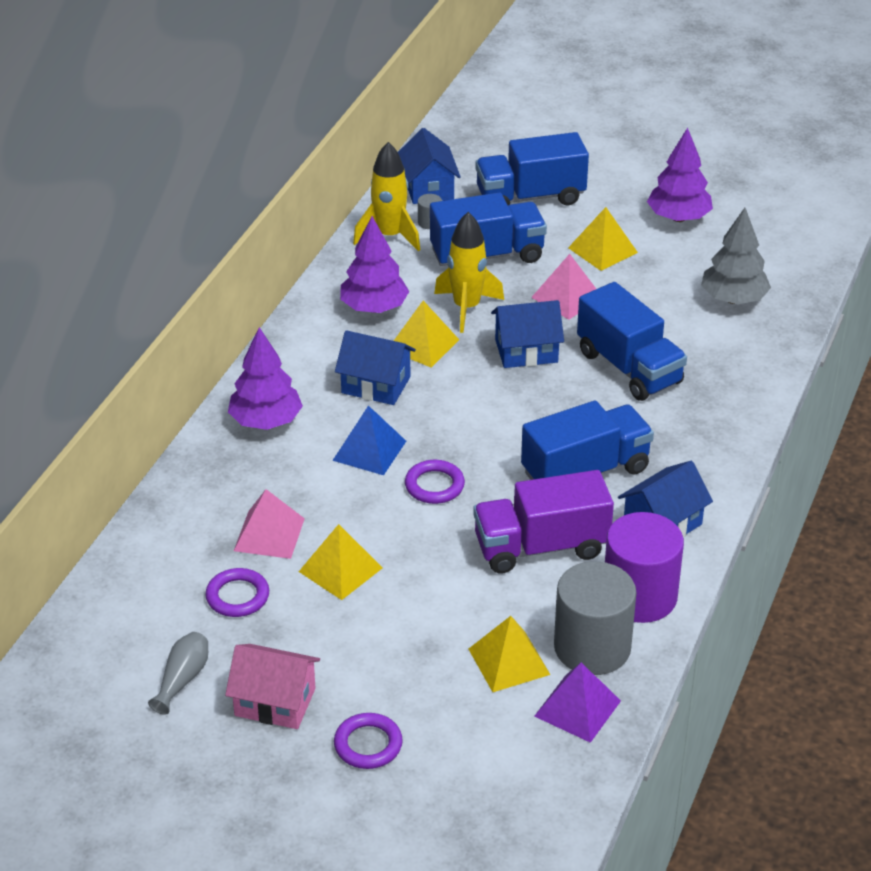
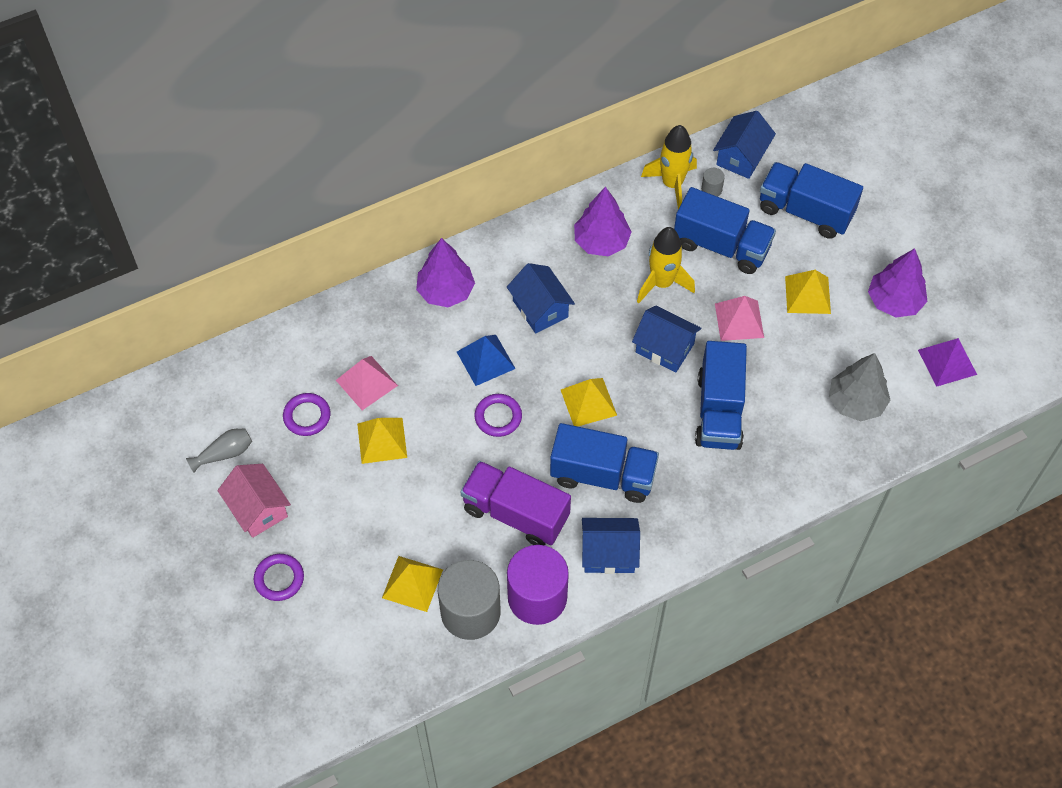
camera: 40 degrees right, 20 degrees up
(423, 344) = (603, 295): yellow pyramid -> yellow pyramid (588, 402)
(577, 708) = (418, 648): purple pyramid -> purple pyramid (947, 362)

